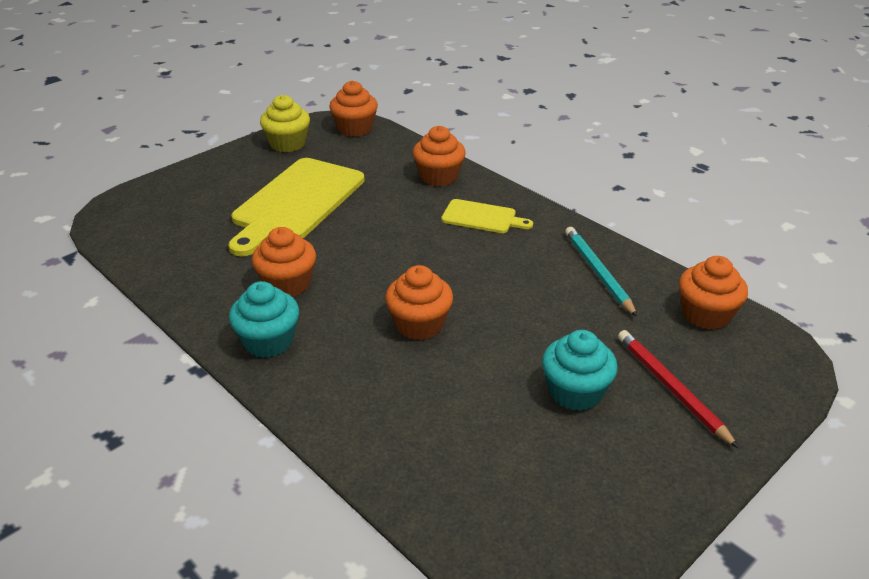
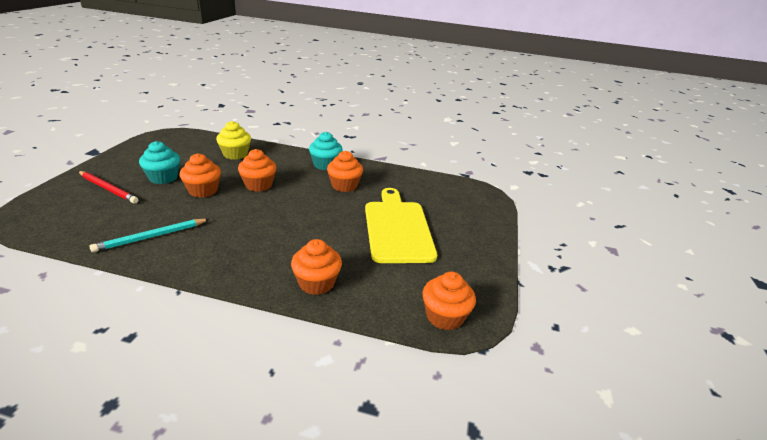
camera: 145 degrees right, 5 degrees down
(287, 144) = (473, 276): yellow cupcake -> yellow cupcake (235, 154)
(482, 217) = (256, 255): yellow cutting board -> none
(598, 272) = (151, 237): turquoise pencil -> turquoise pencil turned 105 degrees clockwise
(706, 314) = (71, 229): orange cupcake -> orange cupcake (203, 190)

